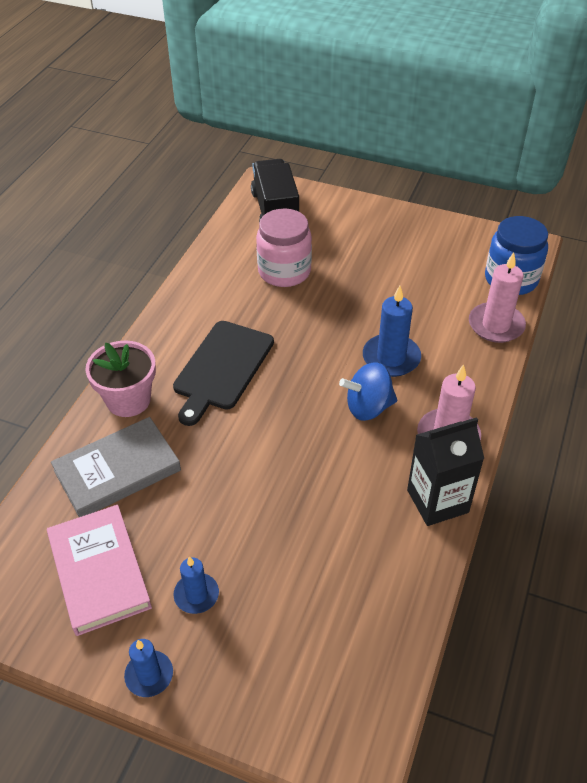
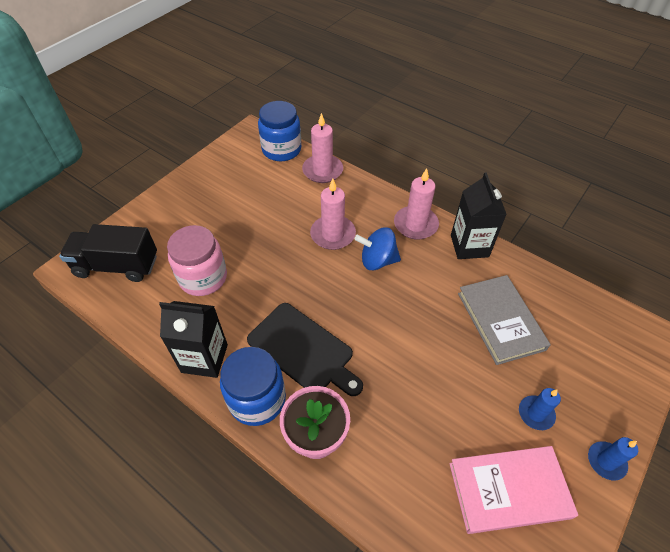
camera: 75 degrees left, 5 degrees up
(117, 470) = (400, 459): grey book -> grey book (500, 321)
(157, 348) = (257, 399): none -> blue jar
(191, 300) = (204, 358): none -> black carton
(368, 407) = (377, 260): blue spinning top -> blue spinning top turned 90 degrees clockwise
(391, 358) = (333, 234): blue candle -> pink candle

